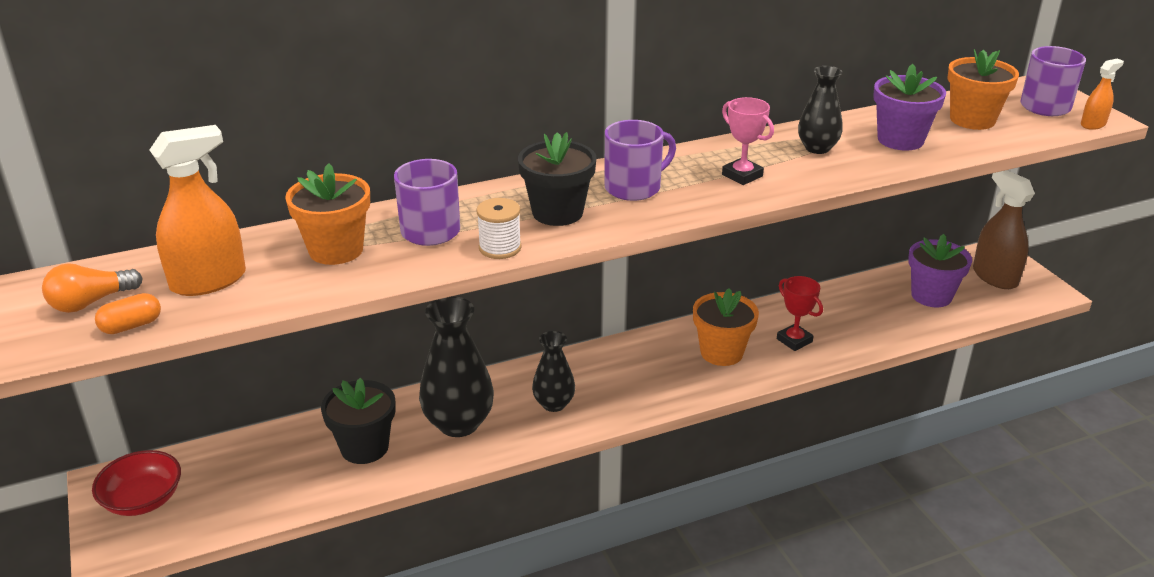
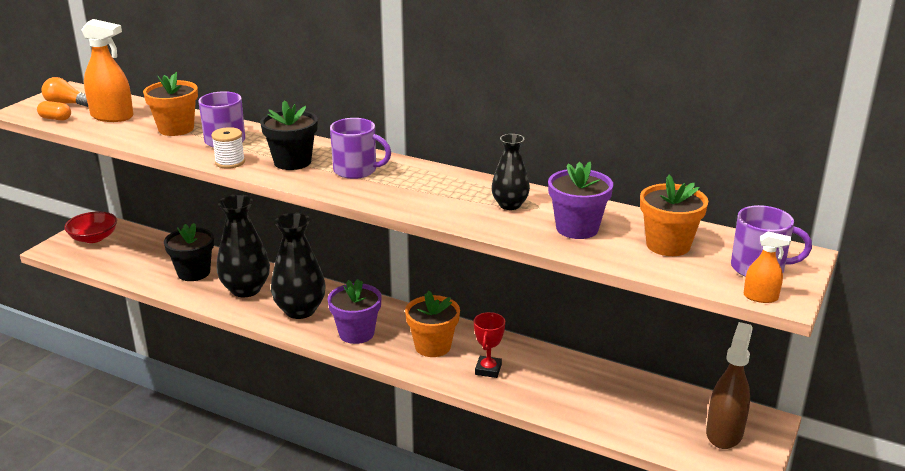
camera: 50 degrees right, 5 degrees down
(554, 404) = (300, 310): black vase -> black vase, size x1.67
(742, 175) = (425, 194): pink trophy -> none
(931, 296) = (642, 410): purple flower pot -> purple flower pot (356, 333)

